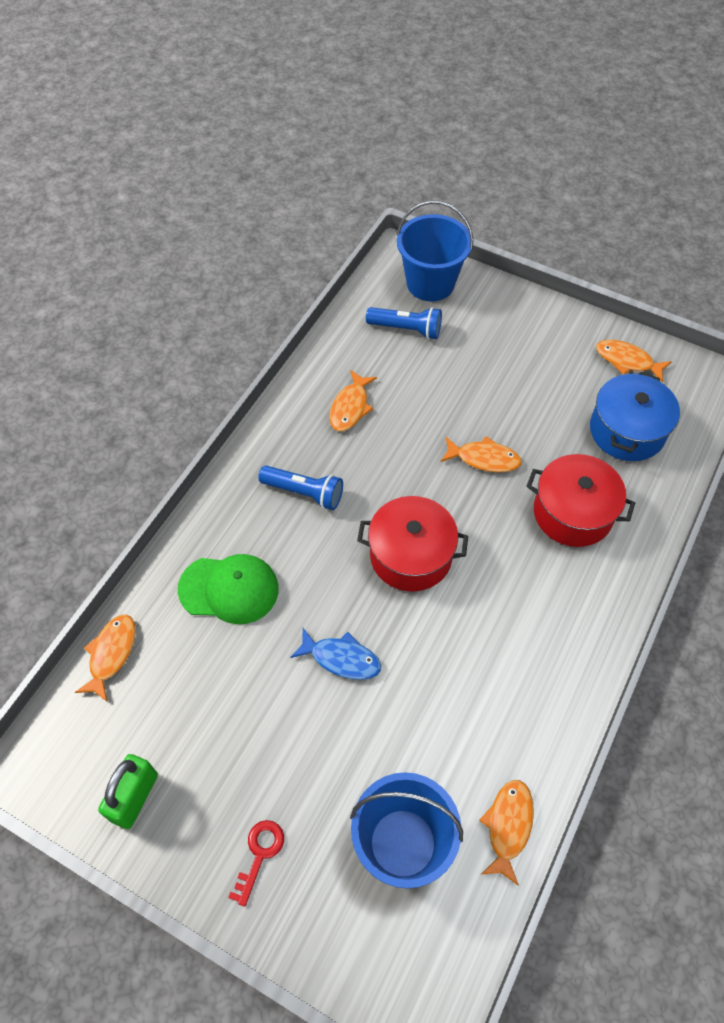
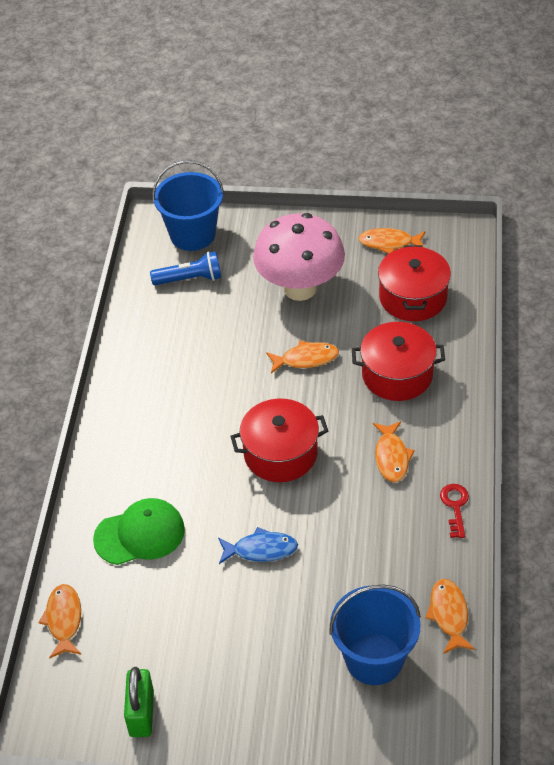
camera: 20 degrees left, 10 degrees down
(259, 854) = (265, 711): red key -> red key (455, 506)
(304, 492) = (166, 438): blue flashlight -> none
(350, 407) = (172, 358): orange fish -> orange fish (391, 457)
(512, 378) = (300, 288): none -> pink mushroom
(627, 431) = (413, 297): blue pot -> red pot

